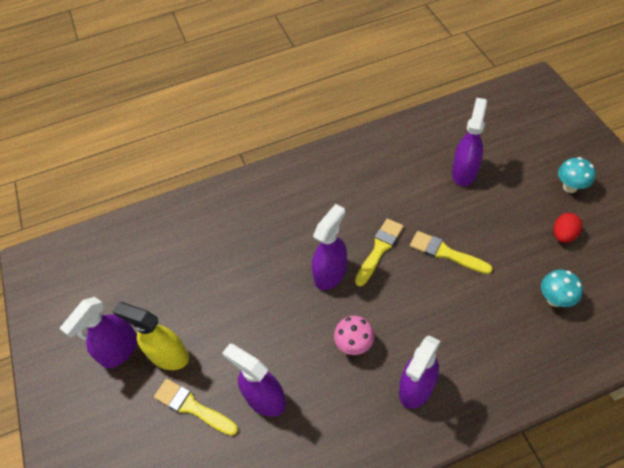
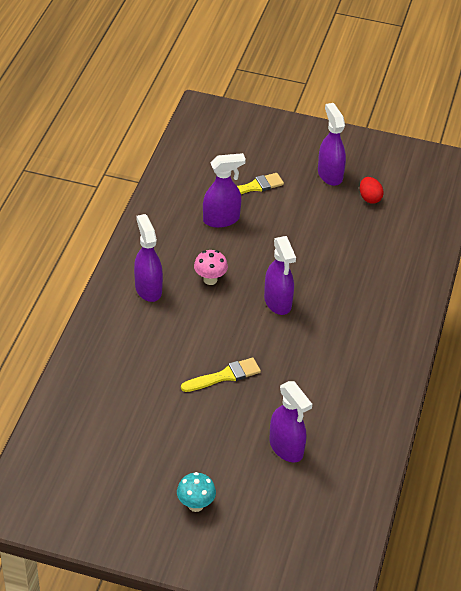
camera: 120 degrees right, 10 degrees down
(168, 355) = (301, 193): yellow spray bottle -> none
(379, 249) = (269, 341): yellow brush -> none
(555, 299) = (121, 405): turquoise mushroom -> none
(563, 235) = (161, 458): red egg -> red egg (369, 198)

